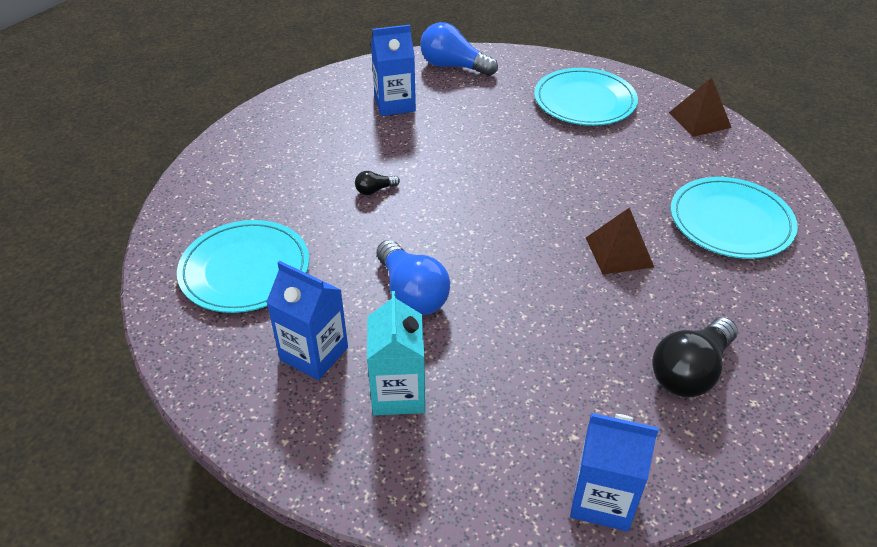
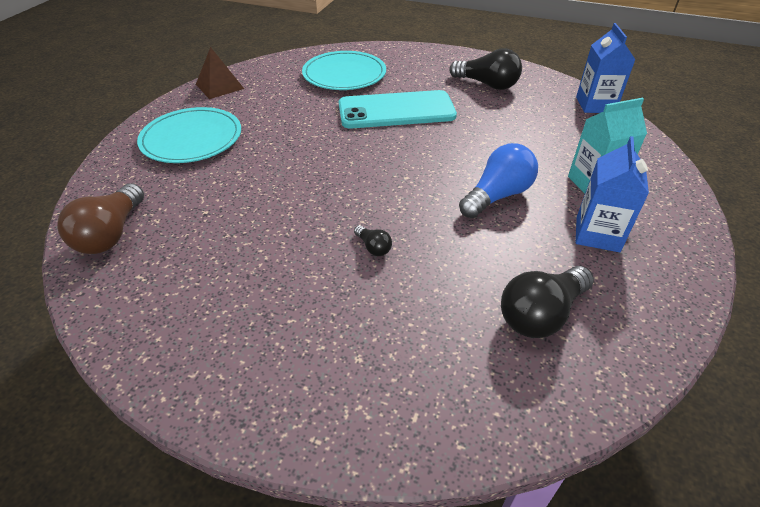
camera: 105 degrees left, 0 degrees up
(245, 269) = (541, 314): turquoise plate -> black light bulb
(395, 104) = (201, 268): blue carton -> none
(453, 66) = (111, 234): blue light bulb -> brown light bulb
(619, 252) = (396, 111): brown pyramid -> turquoise phone

